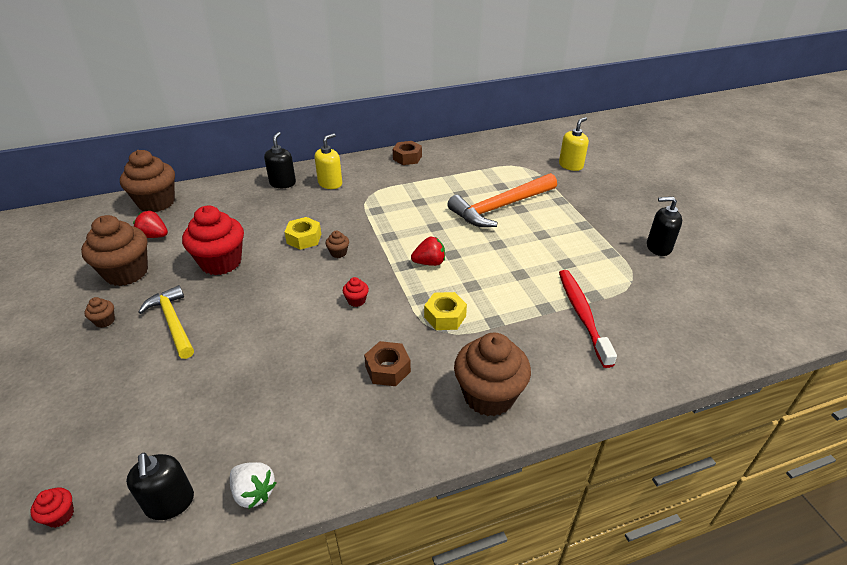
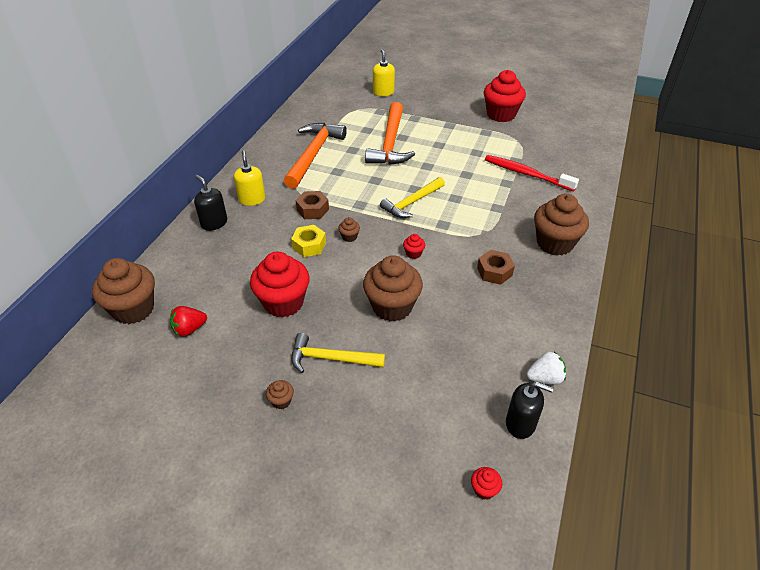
camera: 50 degrees left, 5 degrees up
(126, 272) = (225, 365): brown cupcake -> brown cupcake (392, 306)
(407, 158) = (272, 147): brown nut -> brown nut (312, 210)
(426, 179) = (314, 154): none -> orange hammer
(429, 263) = (411, 203): red strawberry -> yellow hammer
(445, 316) = (472, 224): yellow nut -> none
(658, 247) = (501, 114): black soap dispenser -> red cupcake

